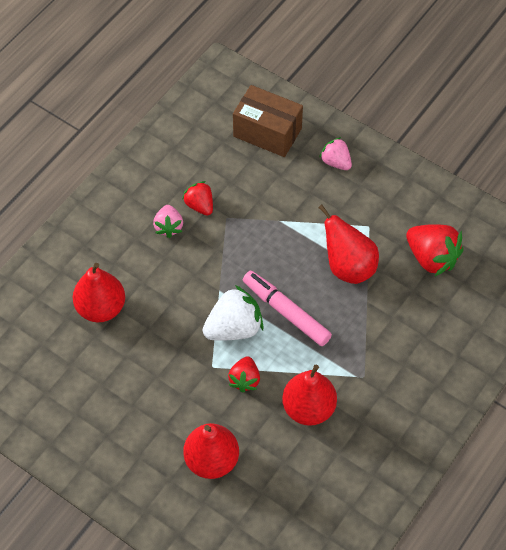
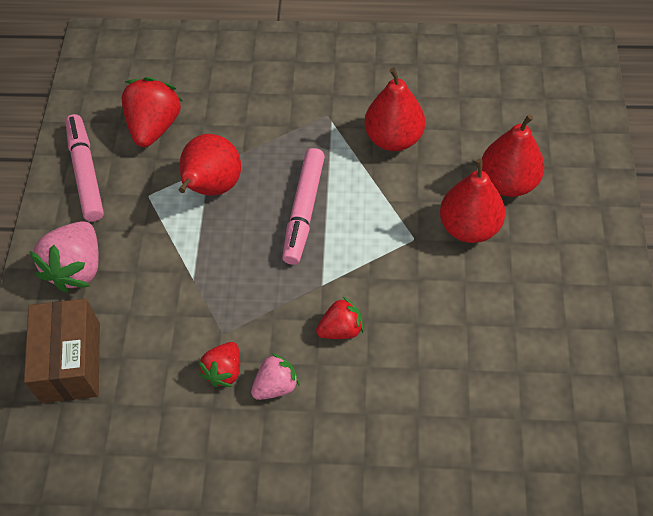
camera: 120 degrees left, 0 degrees up
(101, 308) = (431, 387): red pear -> red pear (469, 227)
(234, 328) = (356, 245): white strawberry -> none
(244, 380) = (406, 203): red strawberry -> red strawberry (341, 329)
(336, 162) = (77, 268): pink strawberry -> pink strawberry, size x1.66
(416, 198) = (86, 172): none -> pink marker

